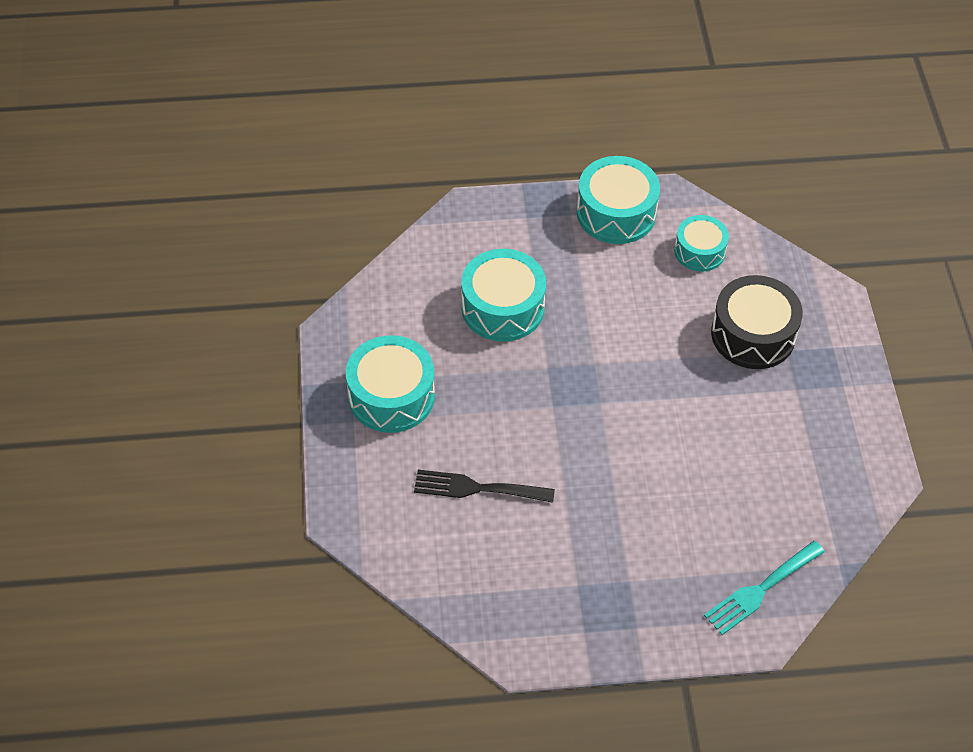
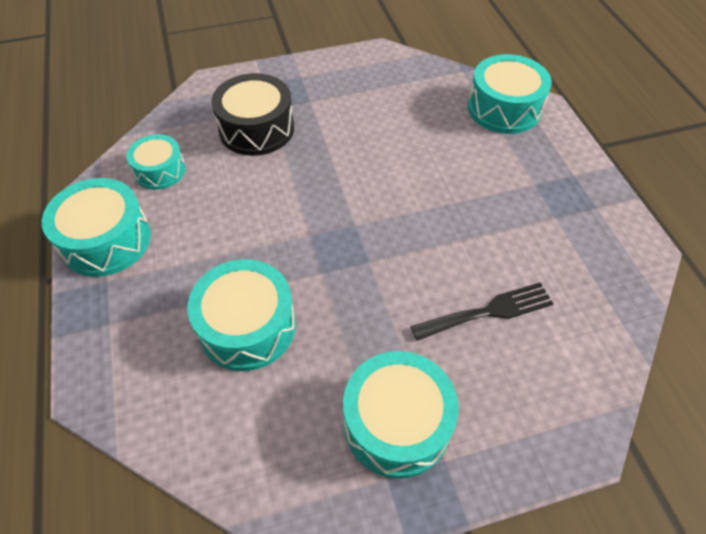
camera: 100 degrees left, 0 degrees up
(477, 488) = (488, 311): black fork -> black fork turned 105 degrees counterclockwise
(760, 590) = (504, 108): turquoise fork -> turquoise drum

